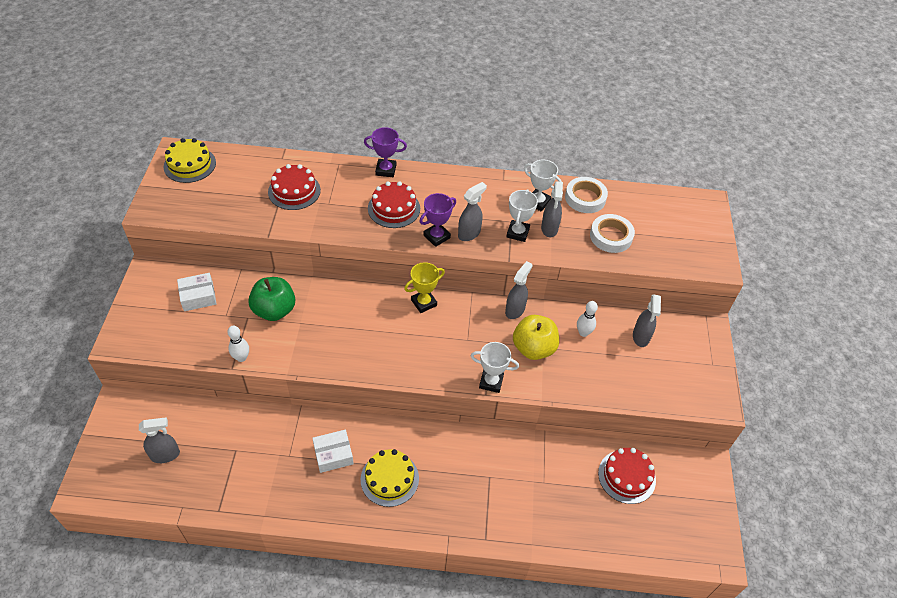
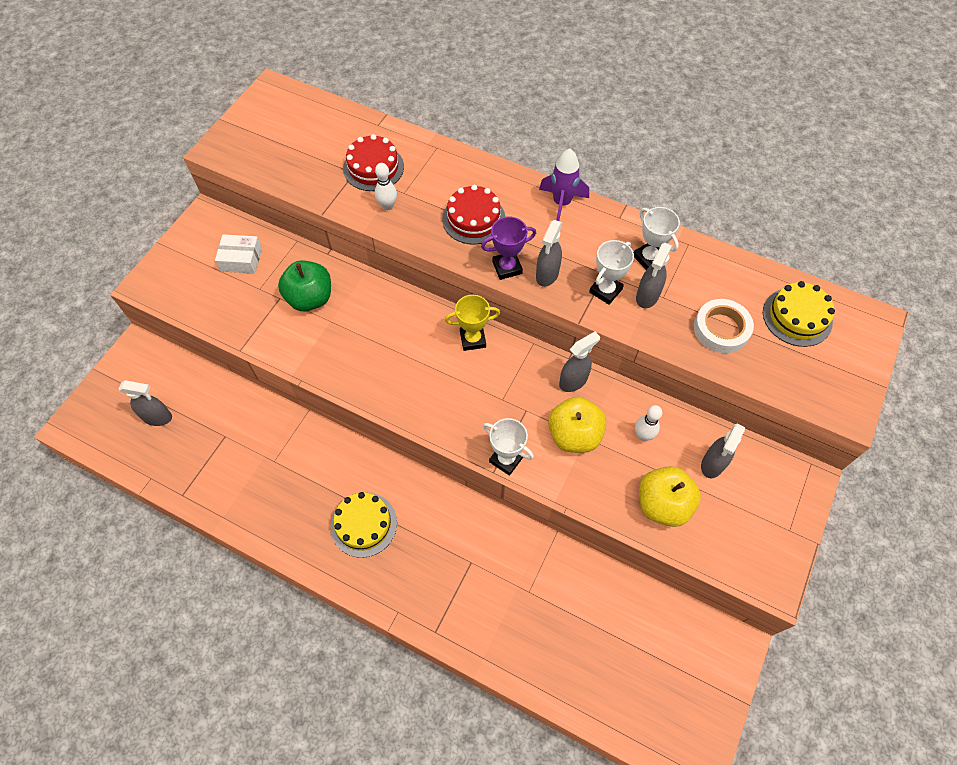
camera: 25 degrees right, 10 degrees up
(190, 164) = (279, 108): yellow cake -> yellow cake (797, 317)
(241, 358) = (254, 341): white bowling pin -> white bowling pin (387, 206)
(333, 455) = (318, 476): white box -> none
(386, 170) = (486, 169): purple trophy -> none
(456, 180) = (561, 203): none -> purple rocket
(469, 234) = (547, 275): grey spray bottle -> grey spray bottle turned 135 degrees clockwise
(585, 198) = (711, 269): white tape -> none
(619, 376) = (662, 504): none -> yellow apple
(626, 476) = (628, 621): red cake -> none

